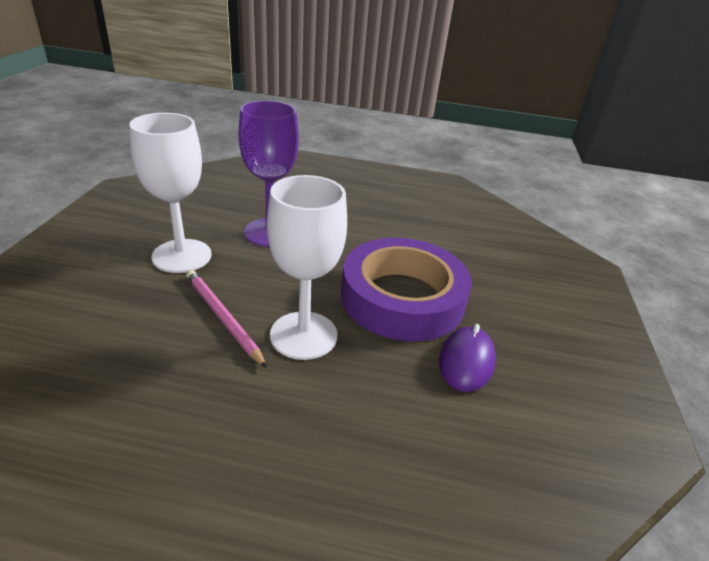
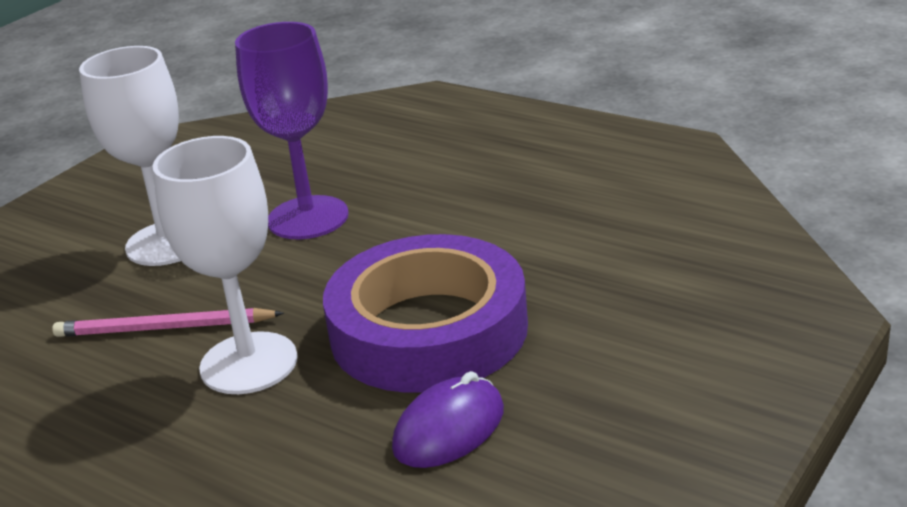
camera: 30 degrees right, 5 degrees down
(222, 317) = (164, 328): pink pencil -> pink pencil turned 75 degrees counterclockwise

